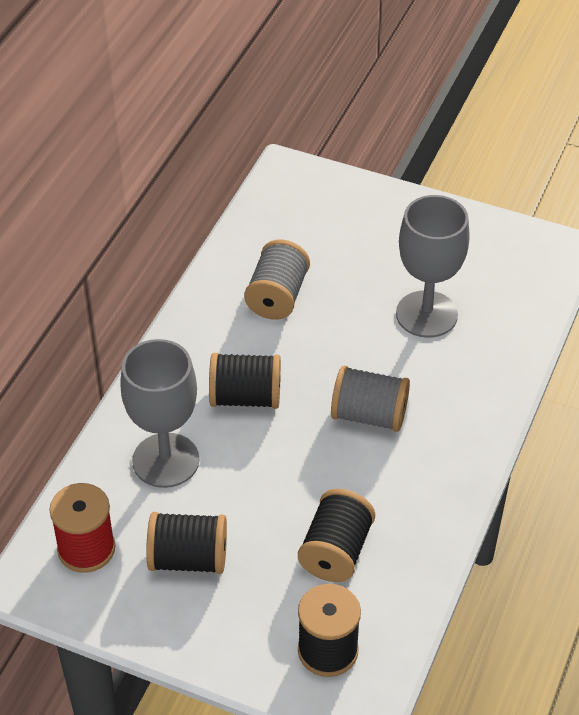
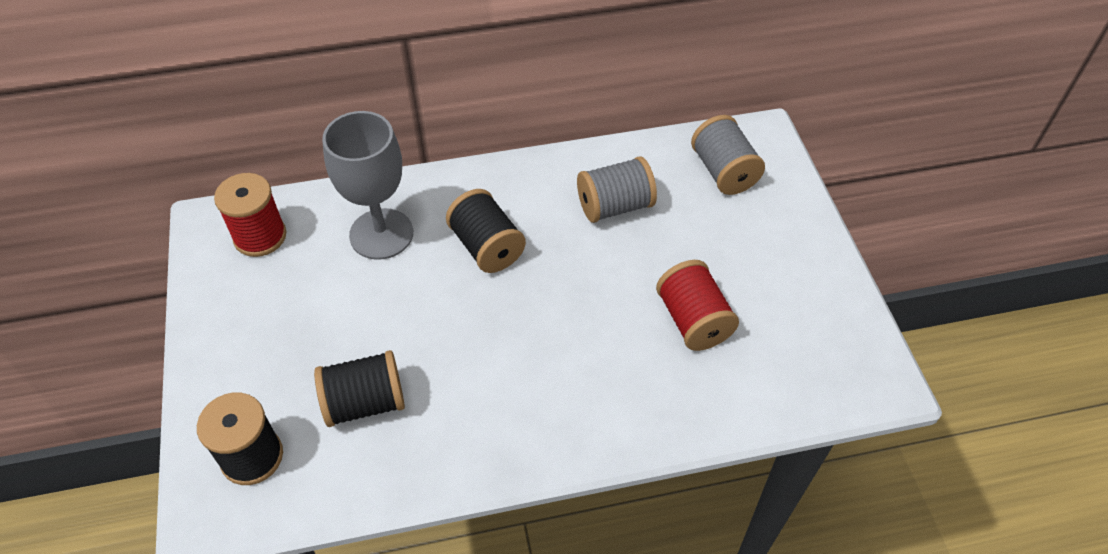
camera: 55 degrees right, 5 degrees up
(188, 559) = (290, 304): black spool -> none
(369, 415) = (536, 343): grey spool -> grey spool (723, 171)
(426, 314) = (693, 320): grey goblet -> red spool

